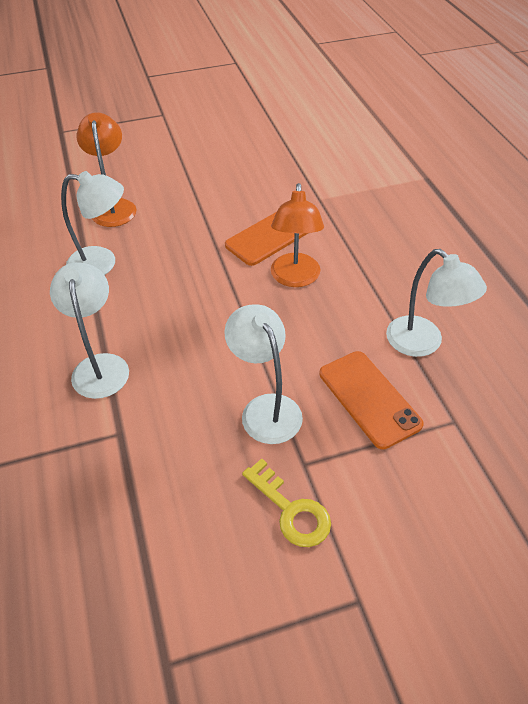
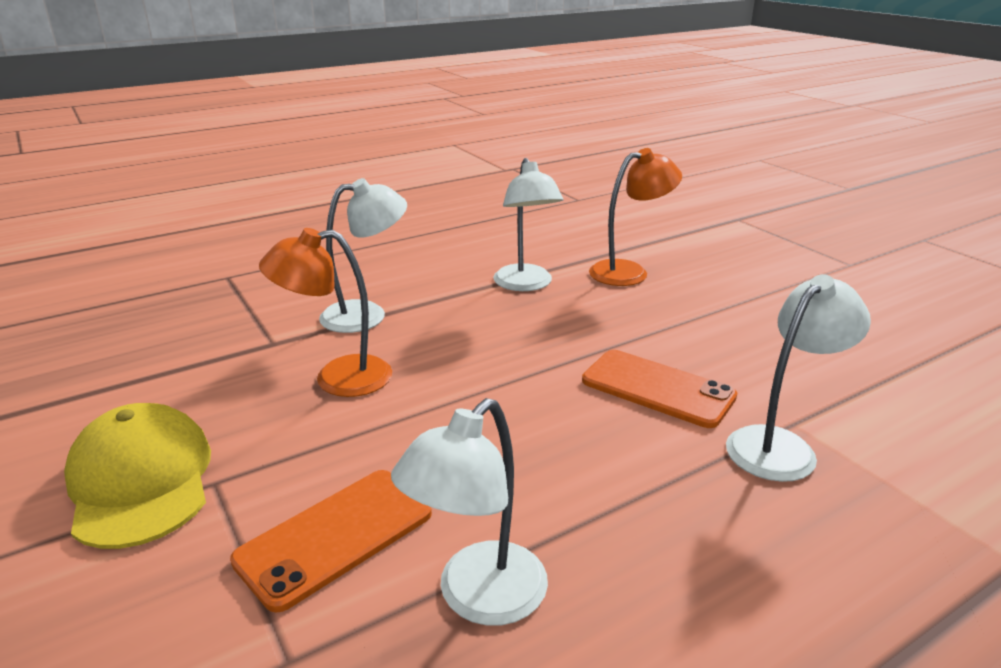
camera: 75 degrees right, 20 degrees down
(265, 408) = (310, 435): white lamp -> white lamp (780, 445)
(291, 510) = (141, 481): yellow key -> yellow cap
(295, 278) = (576, 425): orange lamp -> orange lamp (337, 378)

